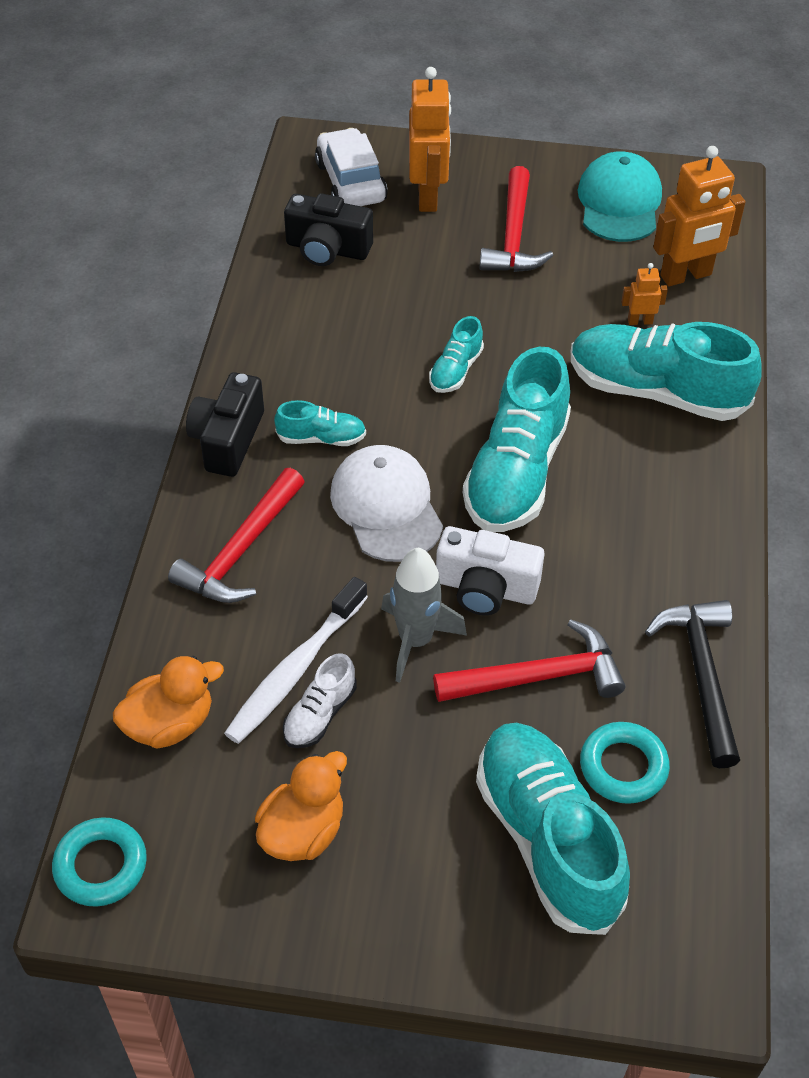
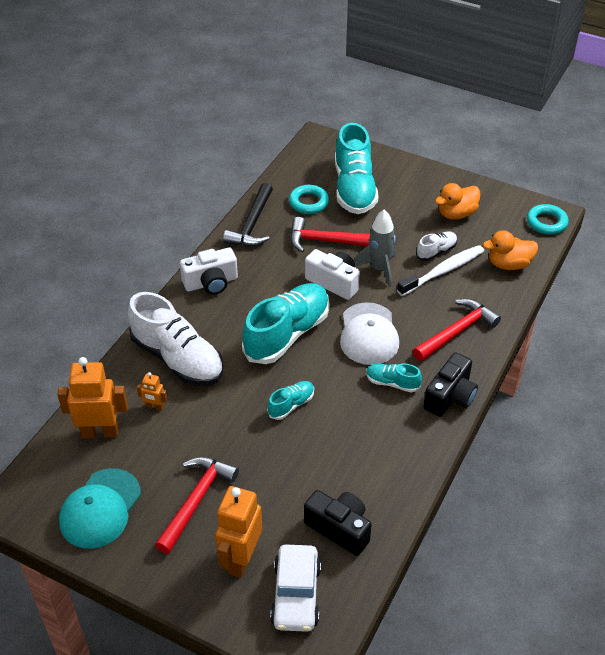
camera: 160 degrees left, 5 degrees down
(656, 391) = (177, 358): turquoise shoe -> white shoe
(693, 528) = (211, 283): none -> white camera

